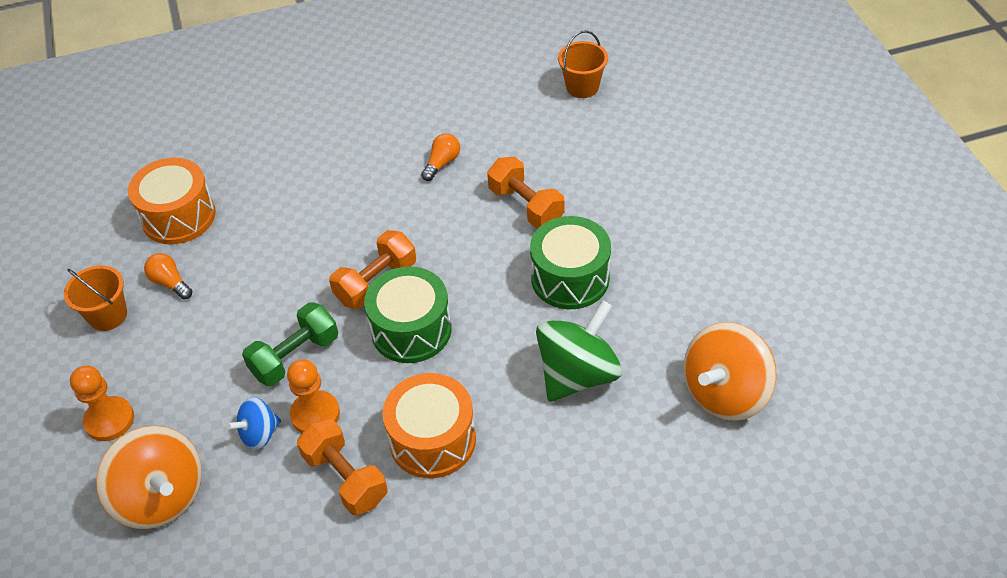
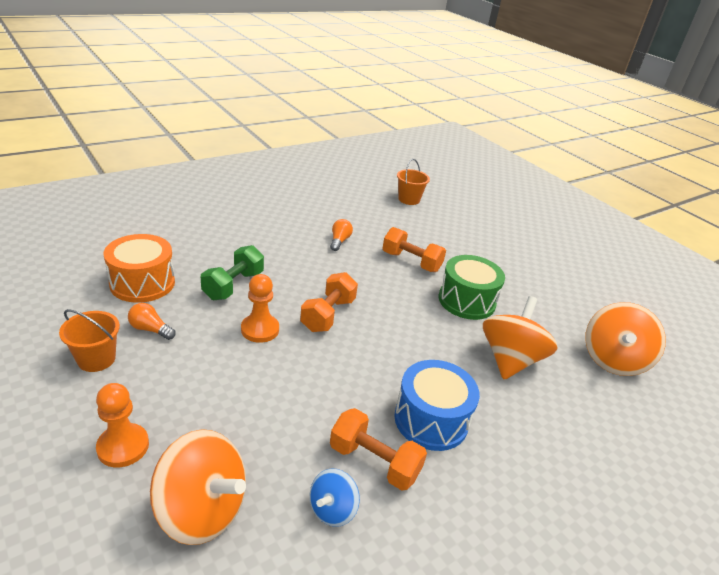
camera: 25 degrees left, 15 degrees down
(259, 434) = (279, 437): blue spinning top -> blue spinning top (332, 509)
(295, 356) = (285, 372): green dumbbell -> green dumbbell (233, 285)
(315, 414) = (323, 414): orange pawn -> orange pawn (260, 329)
(411, 330) = (371, 343): green drum -> none
(432, 440) = (431, 420): orange drum -> blue drum
(577, 374) = (510, 359): green spinning top -> orange spinning top

